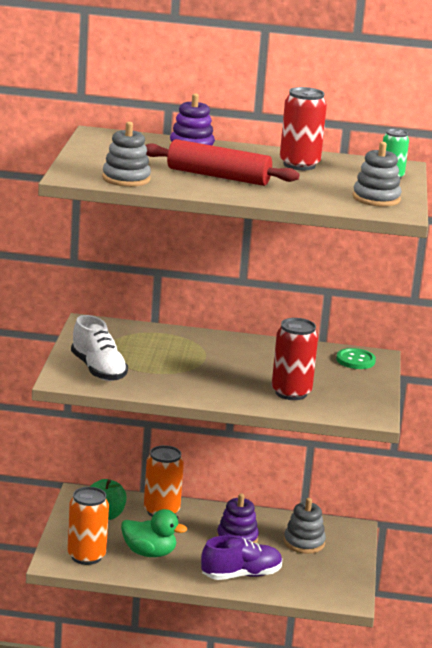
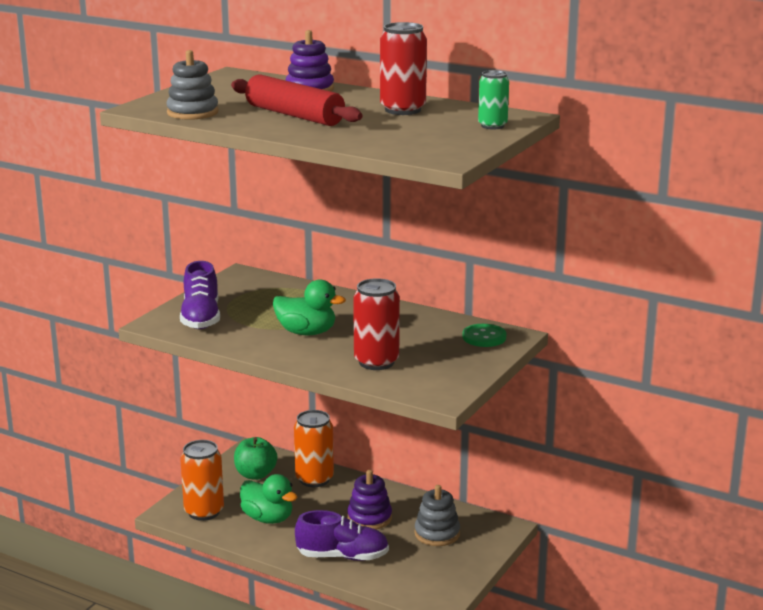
camera: 25 degrees right, 0 degrees up
(98, 370) = (201, 318): white shoe -> purple shoe
(205, 373) = (306, 332): none -> green duck
(376, 198) = (440, 145): grey stacking toy -> none

